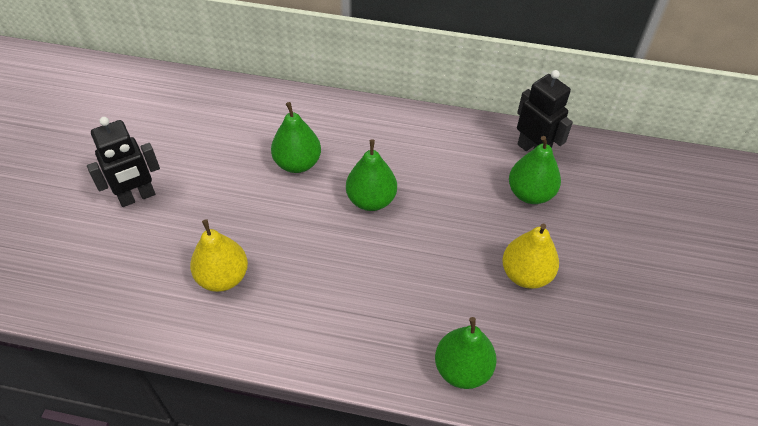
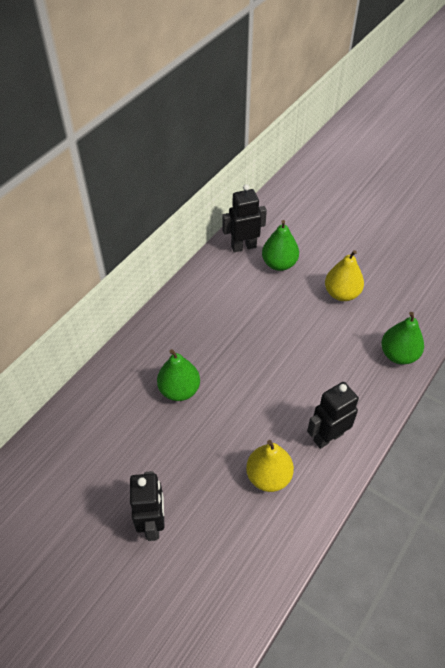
camera: 65 degrees left, 0 degrees up
(297, 320) = (327, 437): none -> black robot
(371, 200) = (240, 354): green pear -> none

